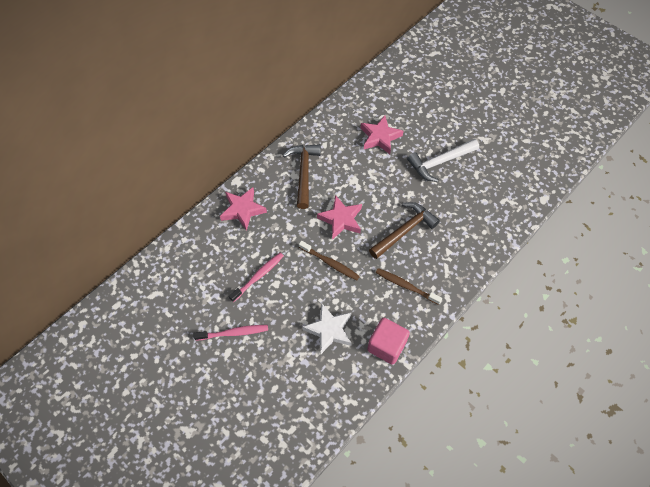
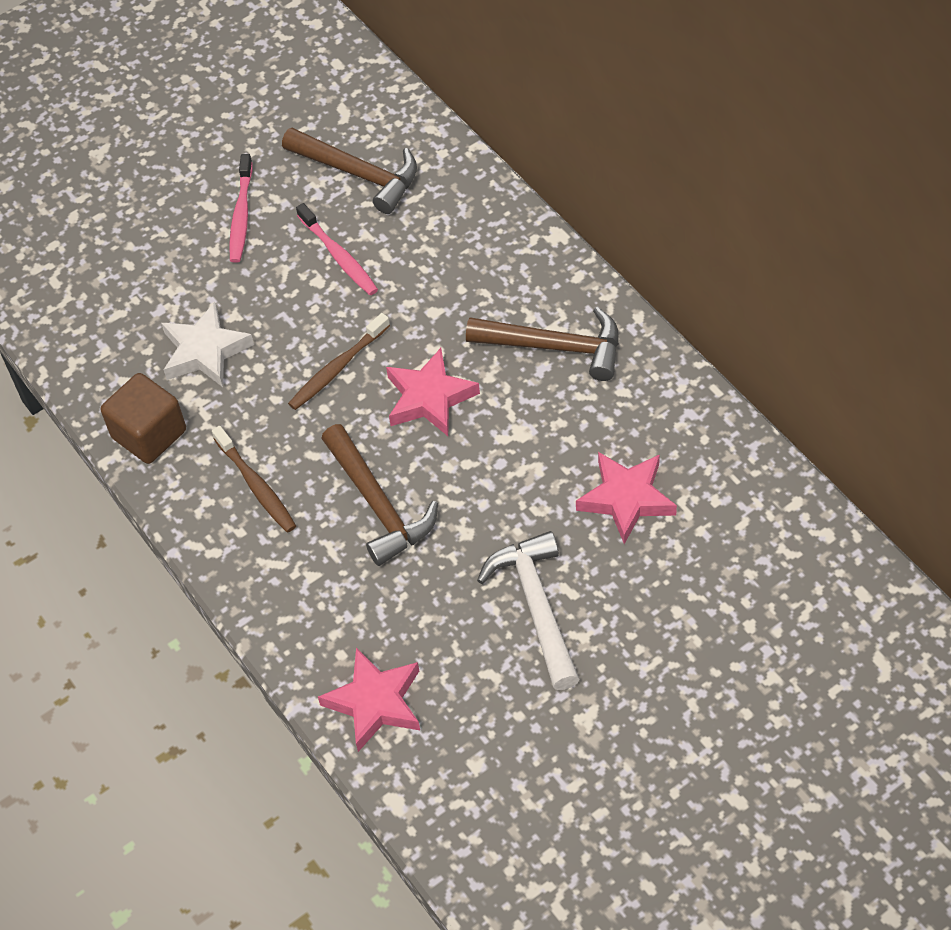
camera: 105 degrees right, 5 degrees down
(200, 277) = (358, 174): none -> brown hammer
(243, 210) = (487, 241): pink star -> pink star (375, 702)
(386, 346) = (149, 434): pink cube -> brown cube
(406, 286) = (256, 485): brown toothbrush -> brown toothbrush turned 105 degrees clockwise

